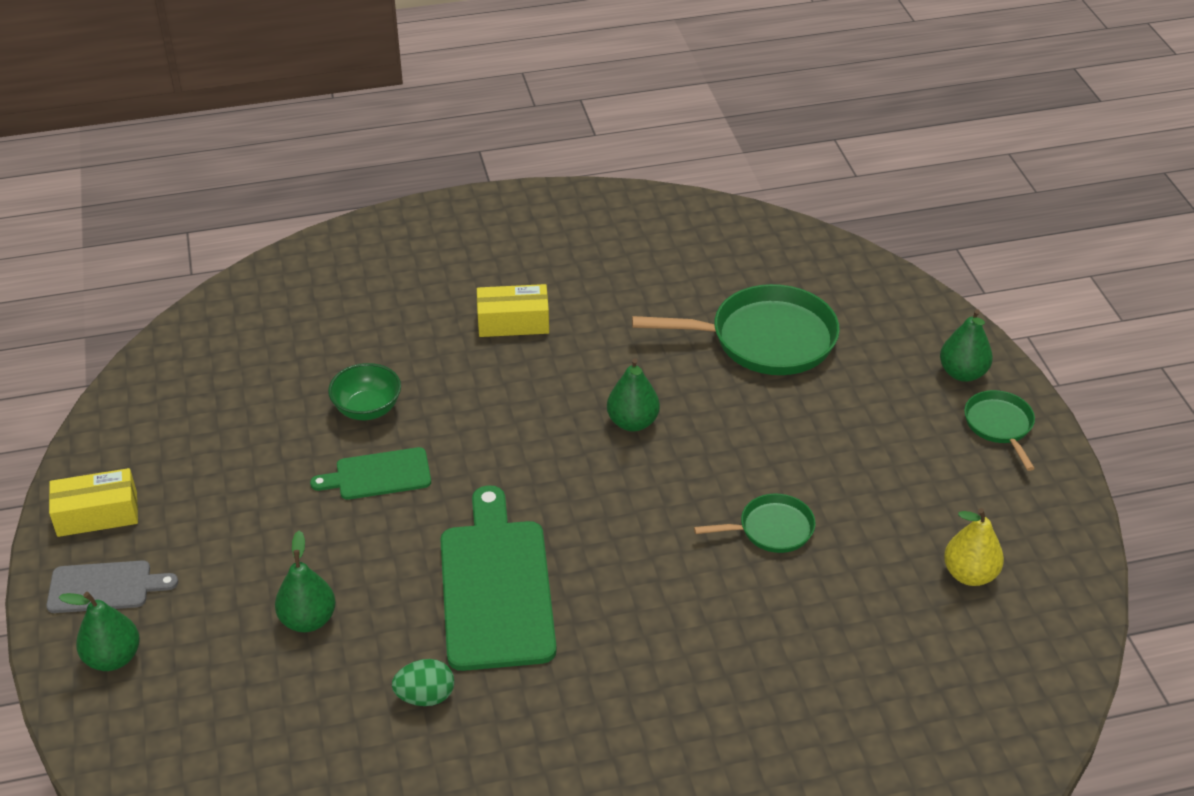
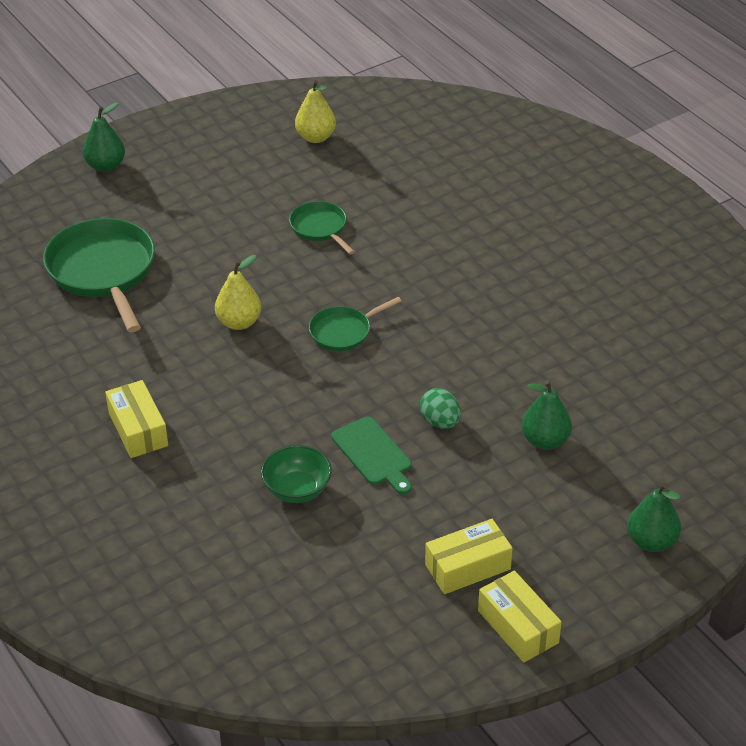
camera: 110 degrees left, 0 degrees up
(105, 587) = (590, 581): grey cutting board -> none
(190, 501) = (467, 567): none -> yellow box
(425, 696) = (571, 355): green egg -> green egg (440, 422)
(496, 587) = (453, 349): green cutting board -> none
(633, 422) = (239, 322): green pear -> yellow pear
(999, 425) = (159, 142): green pan -> green pan (343, 331)

